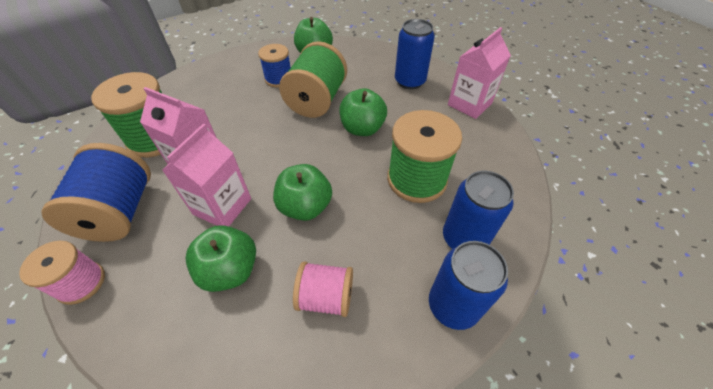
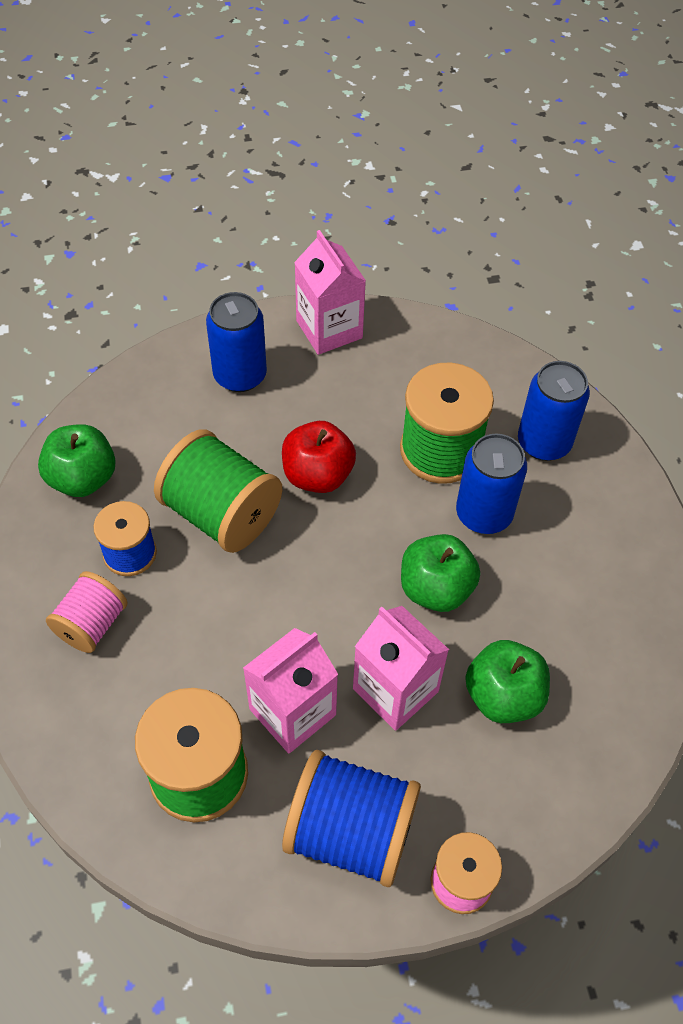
camera: 70 degrees left, 5 degrees up
(326, 297) = (571, 603): pink spool -> pink spool (92, 624)
(362, 128) = (317, 475): green apple -> red apple
(453, 305) = (617, 489): blue can -> blue can (484, 514)

